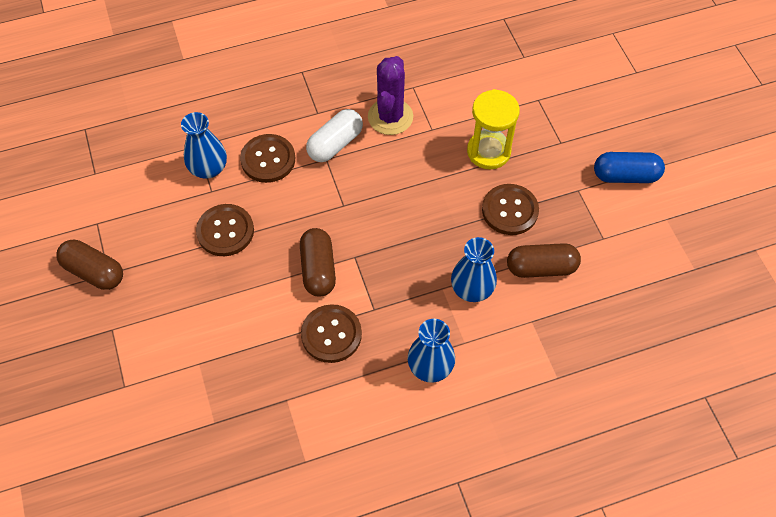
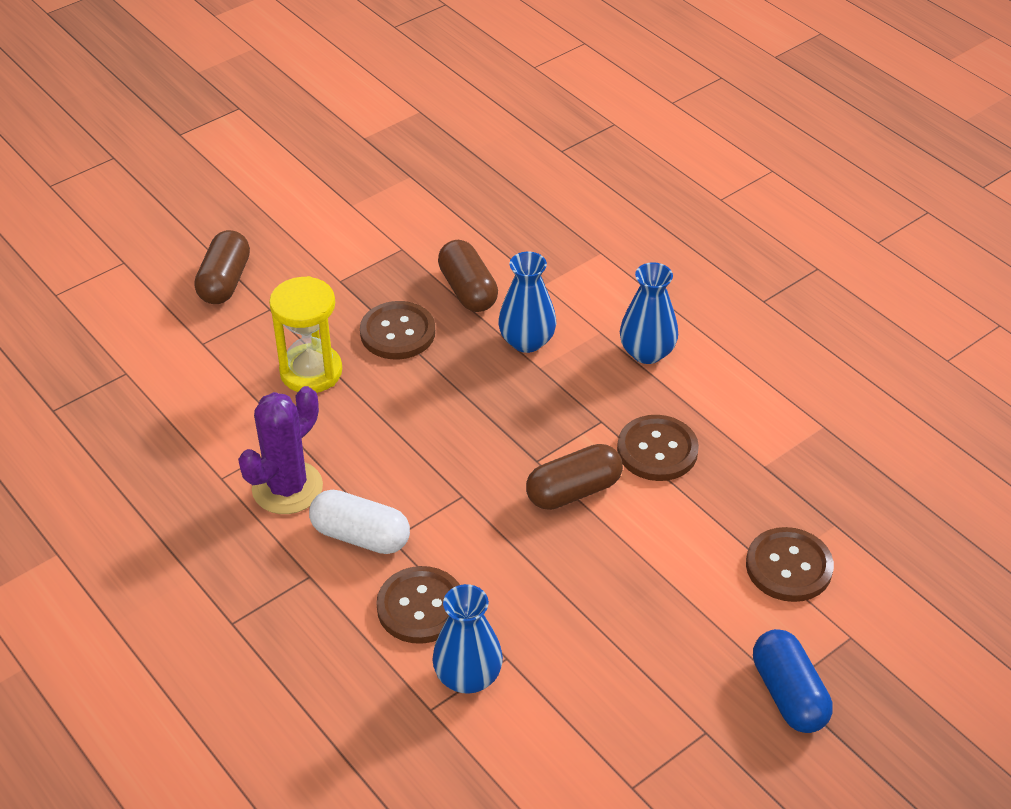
camera: 110 degrees left, 15 degrees down
(94, 272) = (712, 751): brown capsule -> brown capsule (224, 281)
(225, 231) = (566, 613): brown button -> brown button (789, 567)
(390, 117) = (287, 488): purple cactus -> purple cactus turned 45 degrees counterclockwise
(625, 176) = (301, 245): blue capsule -> blue capsule (788, 694)

